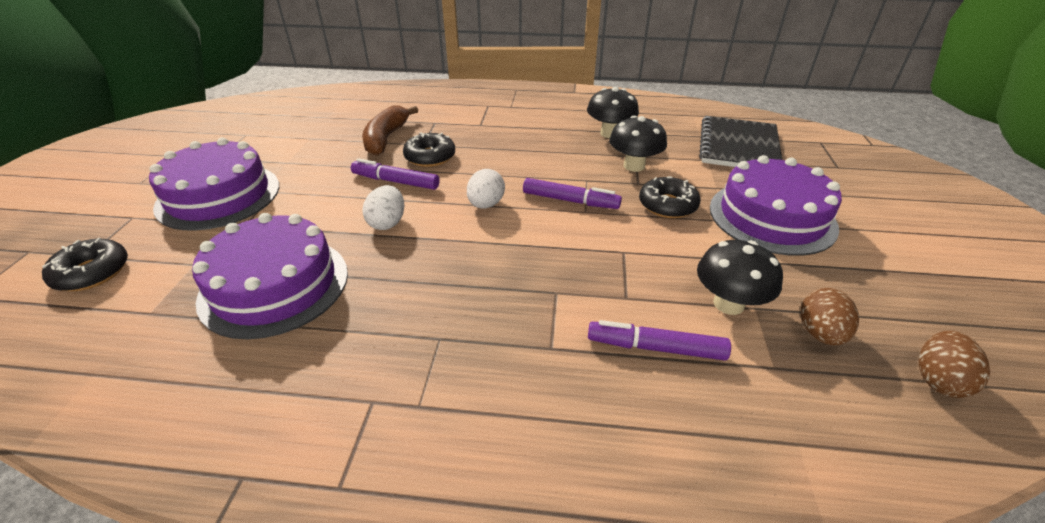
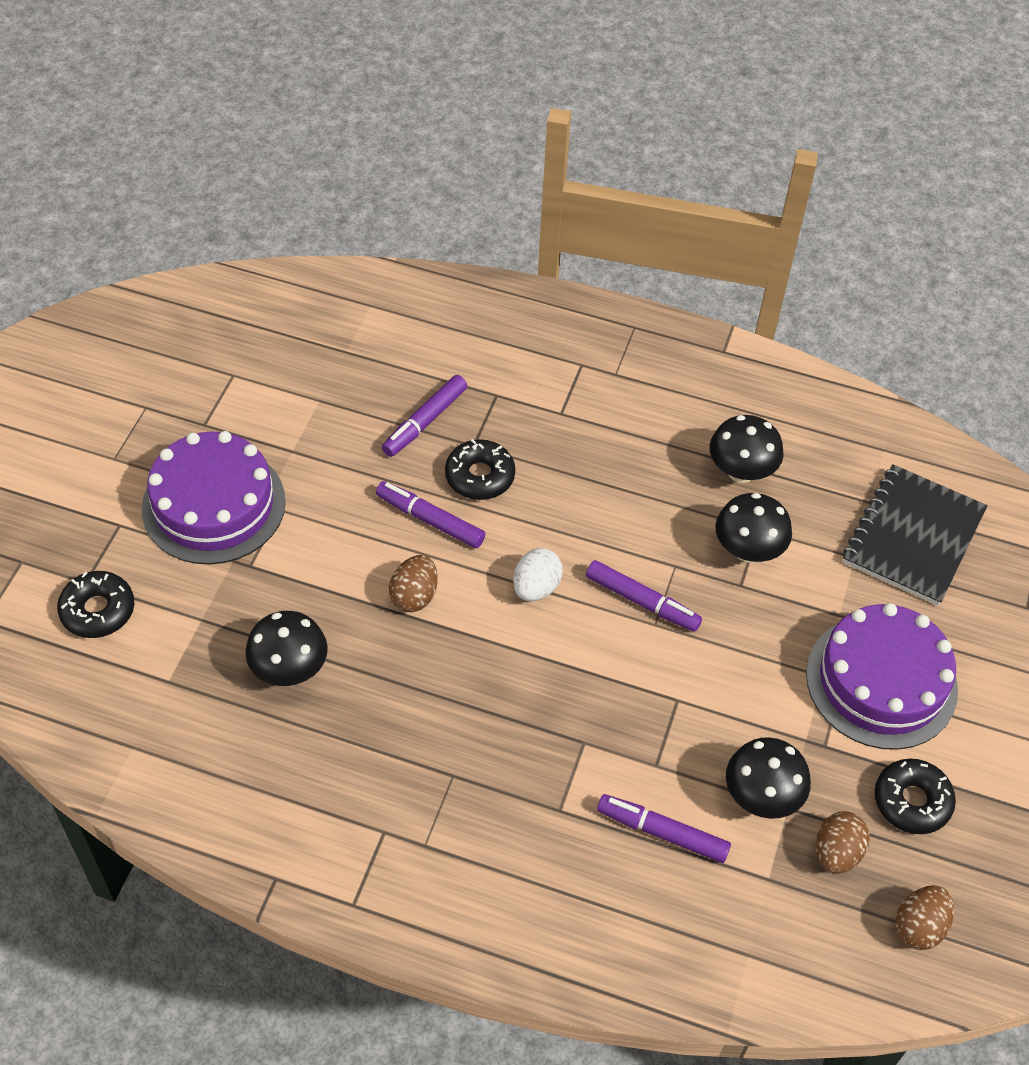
camera: 10 degrees right, 15 degrees up
(274, 285) = (289, 669): purple cake -> black mushroom
(386, 138) = (425, 422): brown banana -> purple marker
(387, 223) = (414, 596): white egg -> brown egg
(667, 205) = (761, 634): black donut -> black donut (912, 801)

